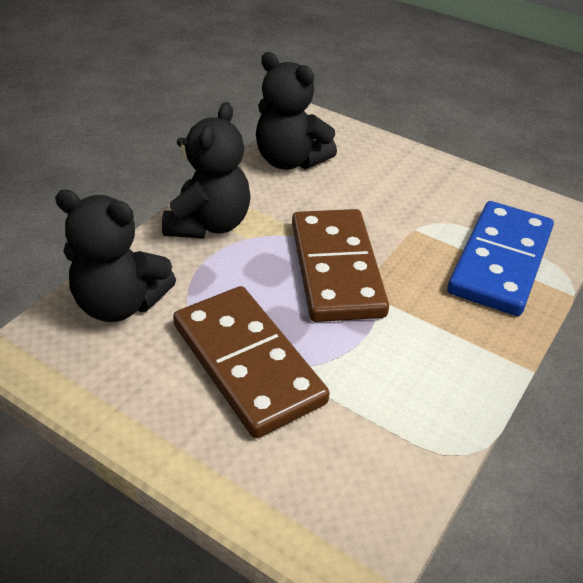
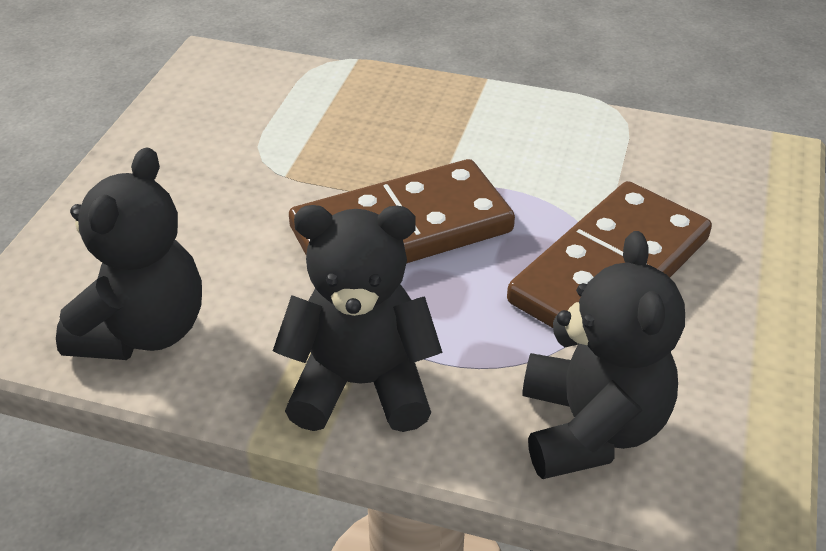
camera: 105 degrees left, 0 degrees up
(500, 261) = (322, 106): blue domino -> none

